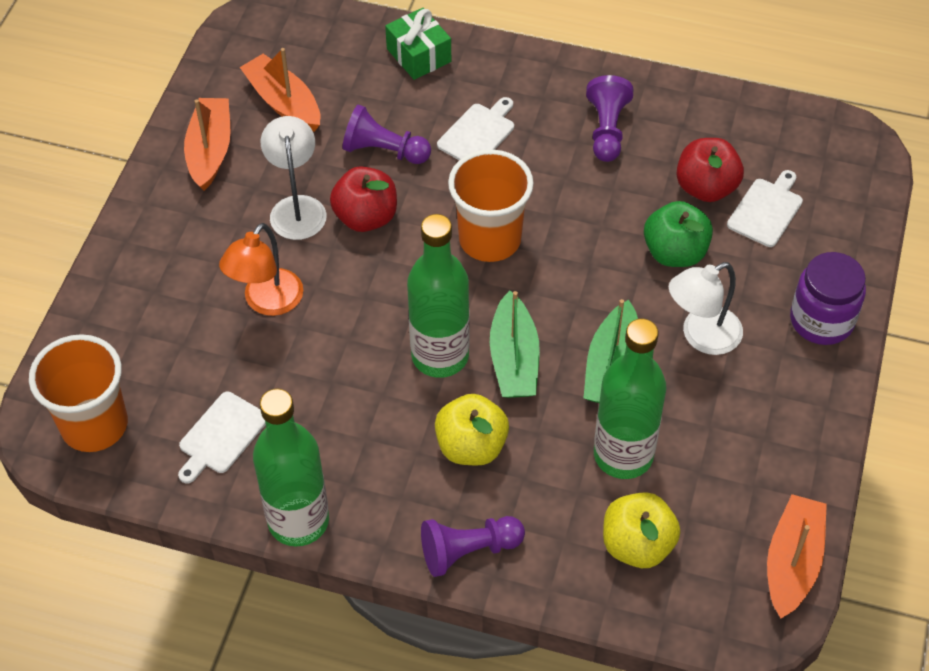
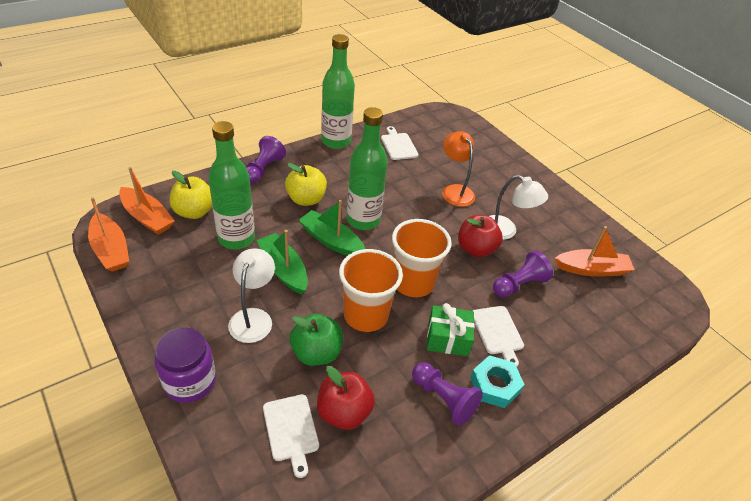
camera: 125 degrees right, 10 degrees down
(94, 425) = (440, 123): orange cup -> orange cup (366, 315)
(210, 151) = (574, 225): orange boat -> orange boat (147, 217)
(419, 55) = (592, 351): green gift -> green gift (448, 338)
(547, 103) = (495, 385): none -> turquoise nut

